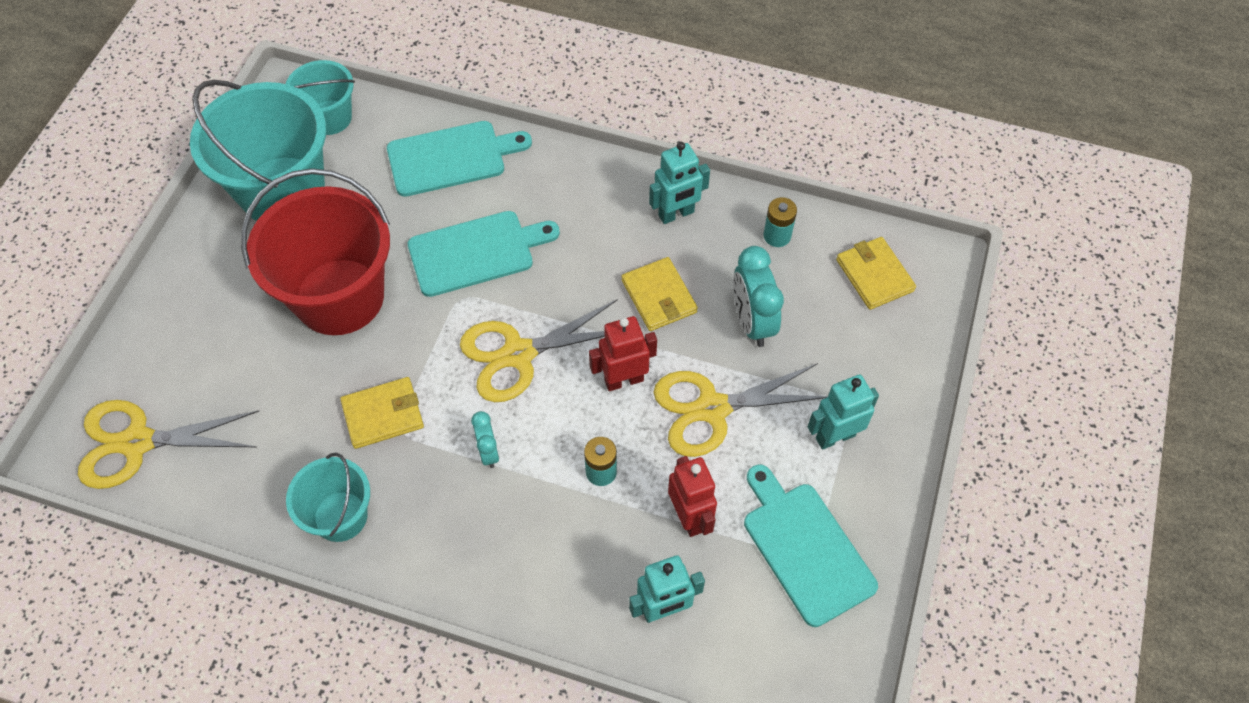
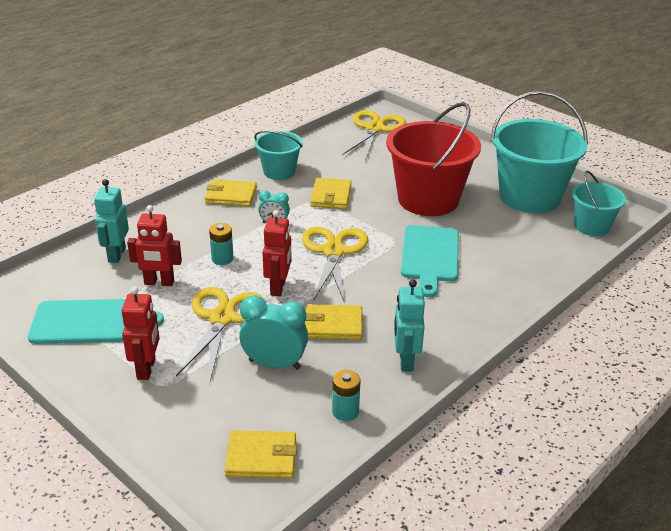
camera: 115 degrees right, 25 degrees down
(441, 547) = (231, 195): none -> yellow wallet
(451, 158) = (526, 267): turquoise cutting board -> none
(835, 436) = (146, 369): turquoise robot -> red robot

